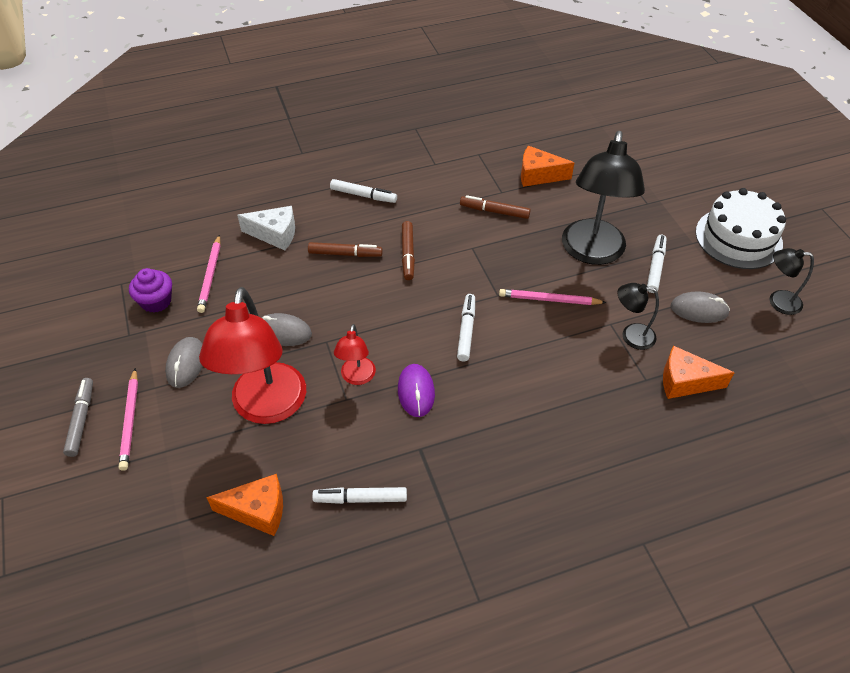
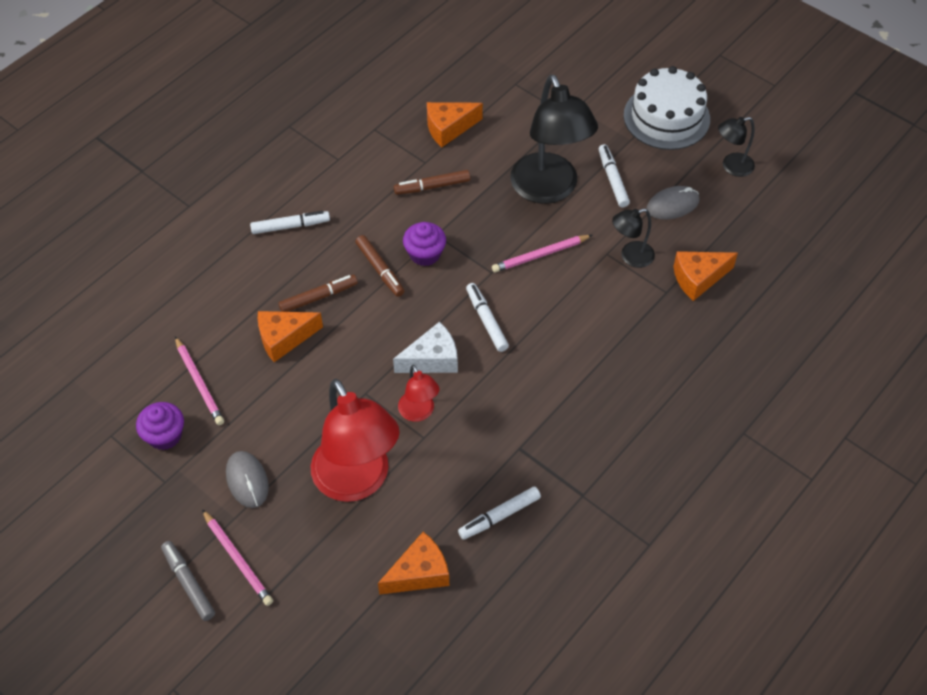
camera: 30 degrees left, 5 degrees up
(275, 234) = (231, 309): white cheese -> white cheese (432, 359)
(283, 332) = (318, 404): grey mouse -> none
(296, 272) = (284, 338): none -> orange cheese
(416, 392) = (481, 399): purple mouse -> none
(452, 258) = (425, 254): none -> purple cupcake

